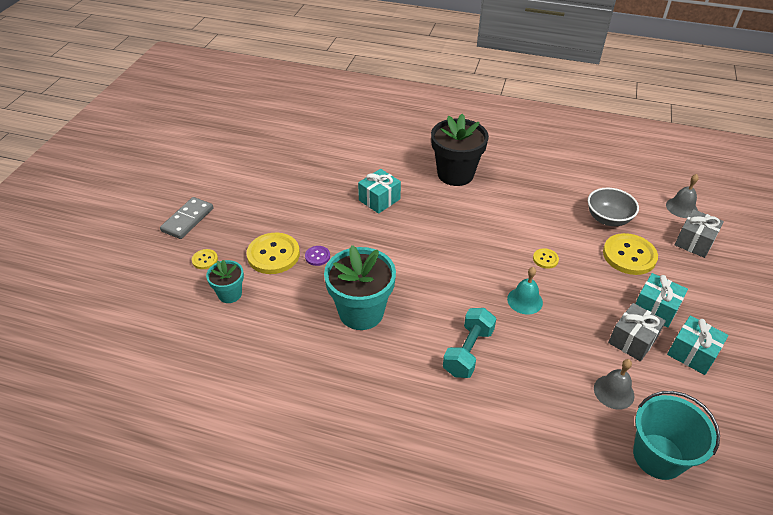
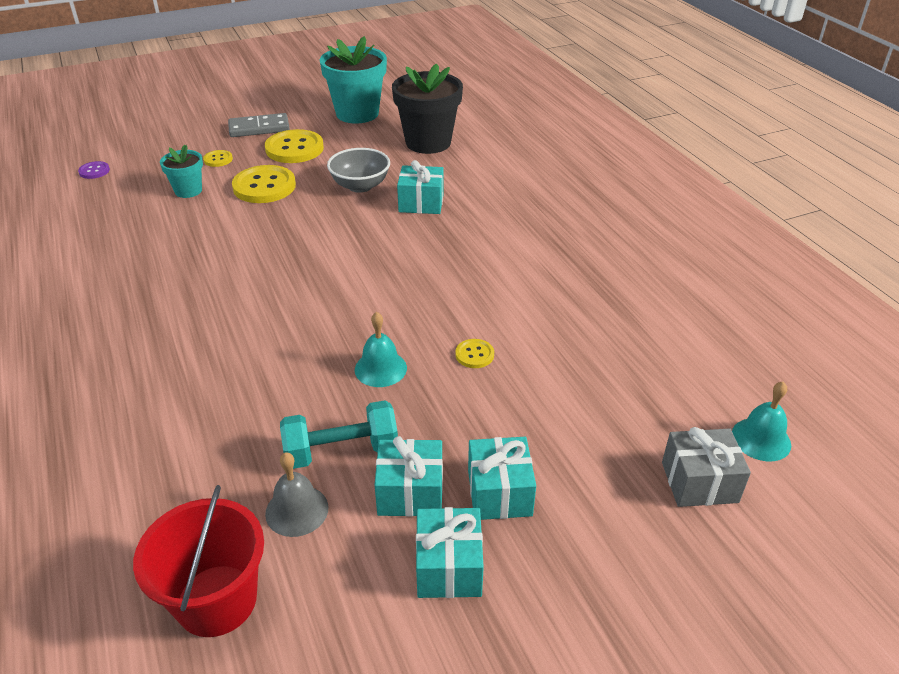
camera: 50 degrees right, 5 degrees down
(317, 256) = (290, 209): purple button -> purple button (94, 171)
(361, 312) = (239, 268): turquoise flower pot -> turquoise flower pot (357, 113)
(455, 174) = (534, 228): black flower pot -> black flower pot (428, 142)
(468, 351) = (251, 361): turquoise dumbbell -> turquoise dumbbell (341, 451)
(608, 219) = (627, 376): grey bowl -> grey bowl (360, 186)
(629, 255) = (577, 425): yellow button -> yellow button (294, 149)
(632, 340) = (410, 492): grey gift -> turquoise gift
(658, 456) = (216, 600): turquoise bucket -> red bucket
(681, 207) = (761, 439): grey bell -> turquoise bell

